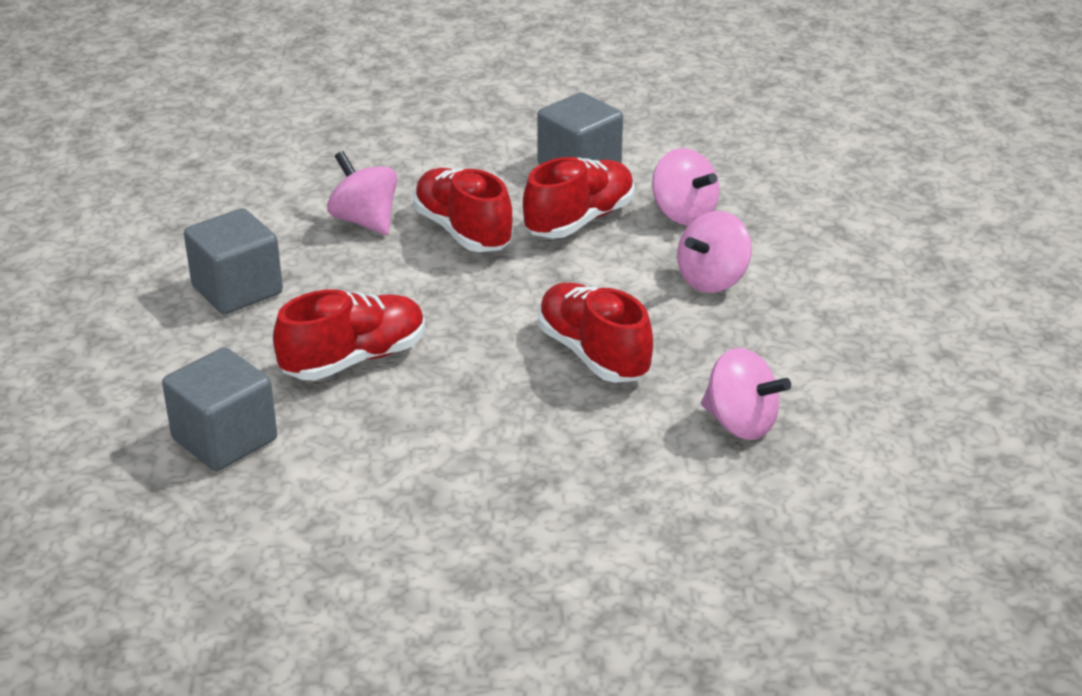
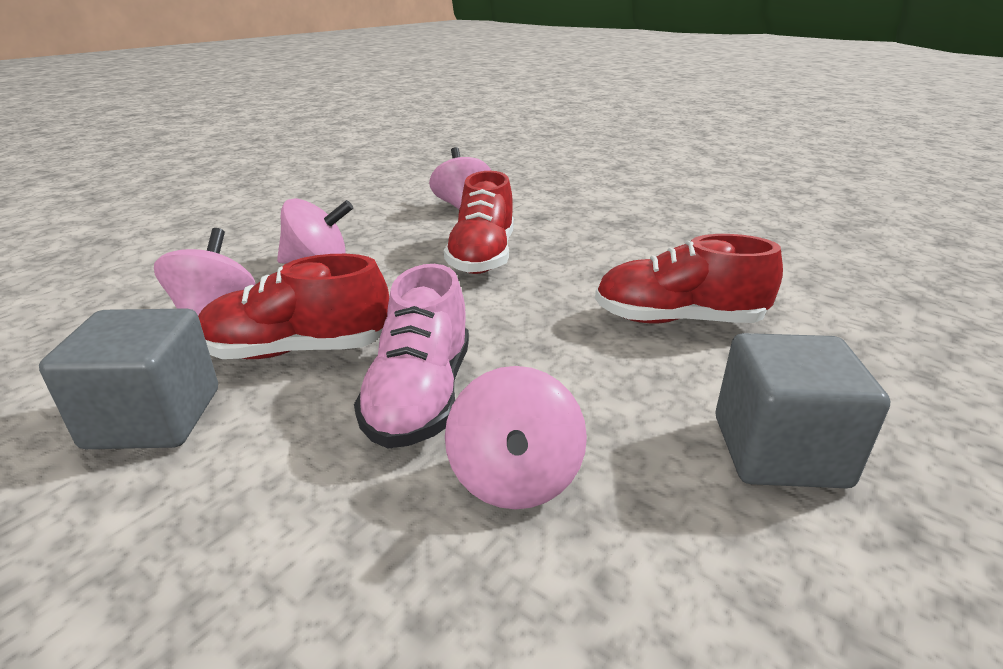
camera: 140 degrees left, 5 degrees down
(224, 439) = (839, 307): grey cube -> none
(463, 231) = (420, 396): red shoe -> pink shoe

